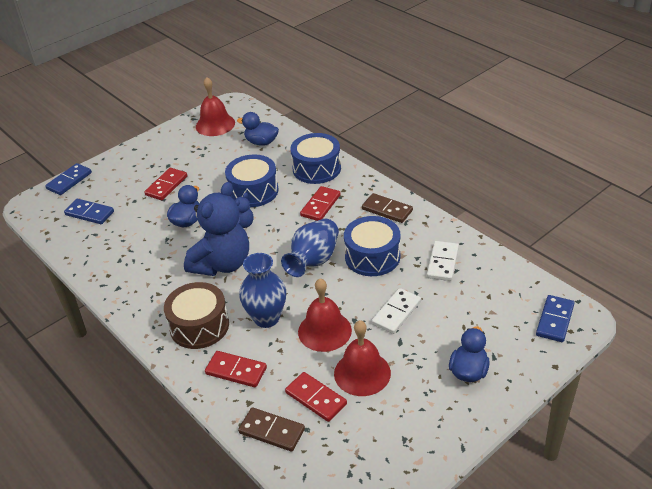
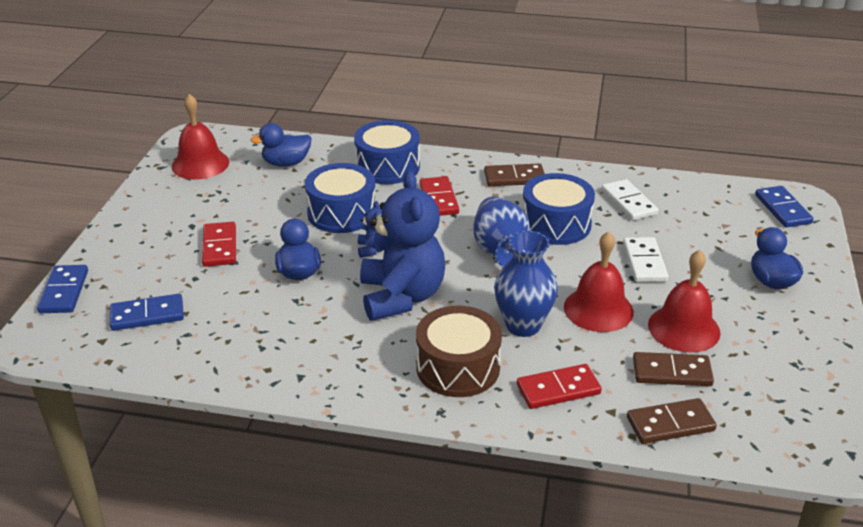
camera: 40 degrees left, 5 degrees down
(316, 398) = (672, 372): red domino -> brown domino

